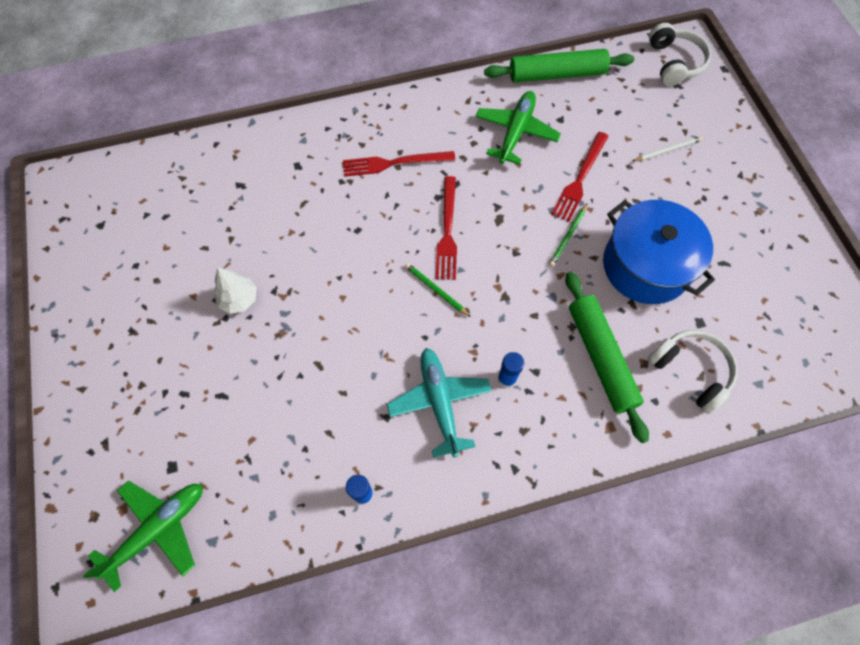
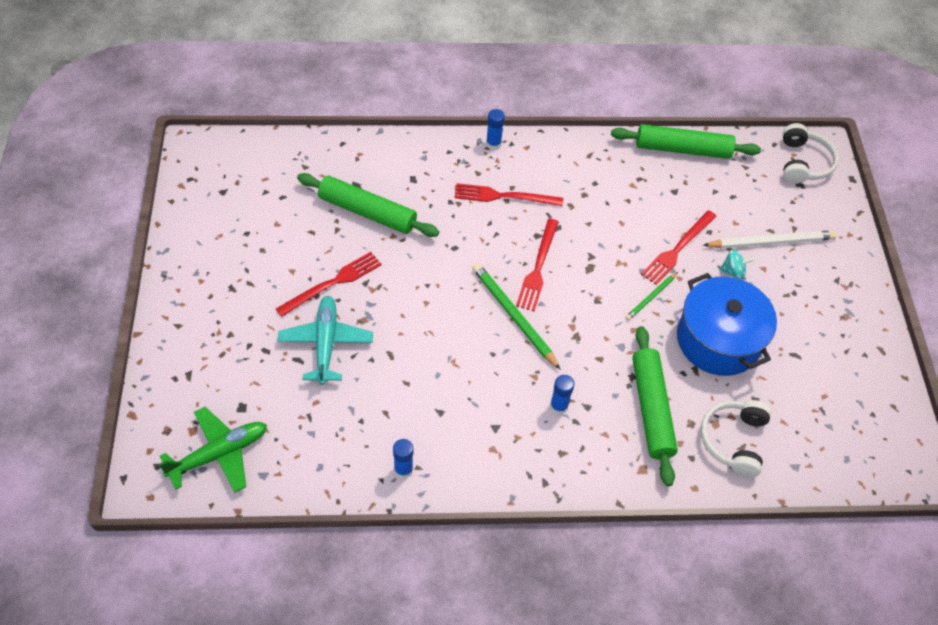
camera: 10 degrees right, 10 degrees down
(239, 299) = (332, 283): white tree -> red fork
(258, 212) = (367, 212): none -> green rolling pin
(370, 110) = (493, 144): none -> blue glue stick
(436, 290) = (513, 316): green pencil -> green pencil, size x1.77
(439, 402) = (491, 411): turquoise plane -> turquoise plane (326, 343)
(516, 132) = (627, 193): green plane -> none
(640, 190) = (733, 271): none -> turquoise spinning top
(667, 150) = (771, 242): white pencil -> white pencil, size x1.77
(691, 371) = (733, 440): white headphones -> white headphones turned 135 degrees counterclockwise

